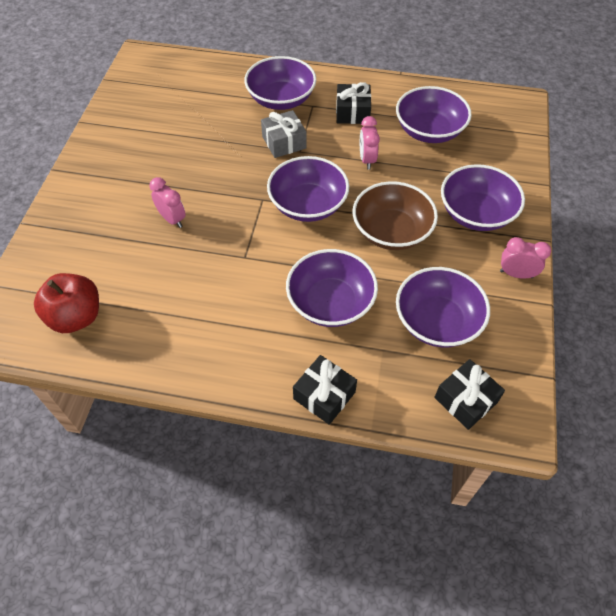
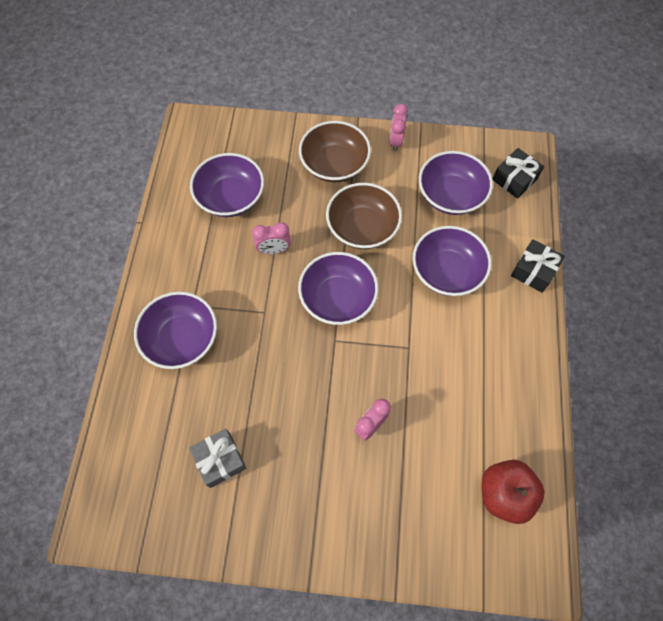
camera: 95 degrees left, 10 degrees up
(284, 142) = (252, 328): grey gift -> grey gift (220, 460)
(352, 112) = (204, 265): black gift -> none
(476, 213) = (334, 165): purple bowl -> brown bowl

